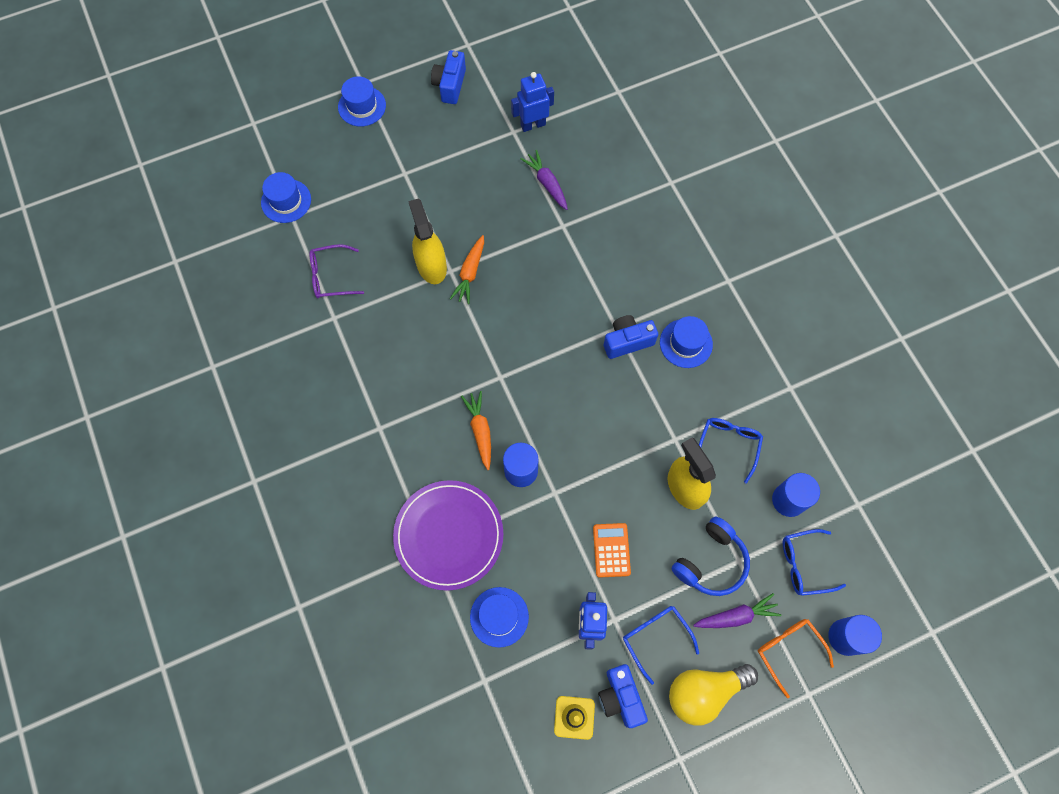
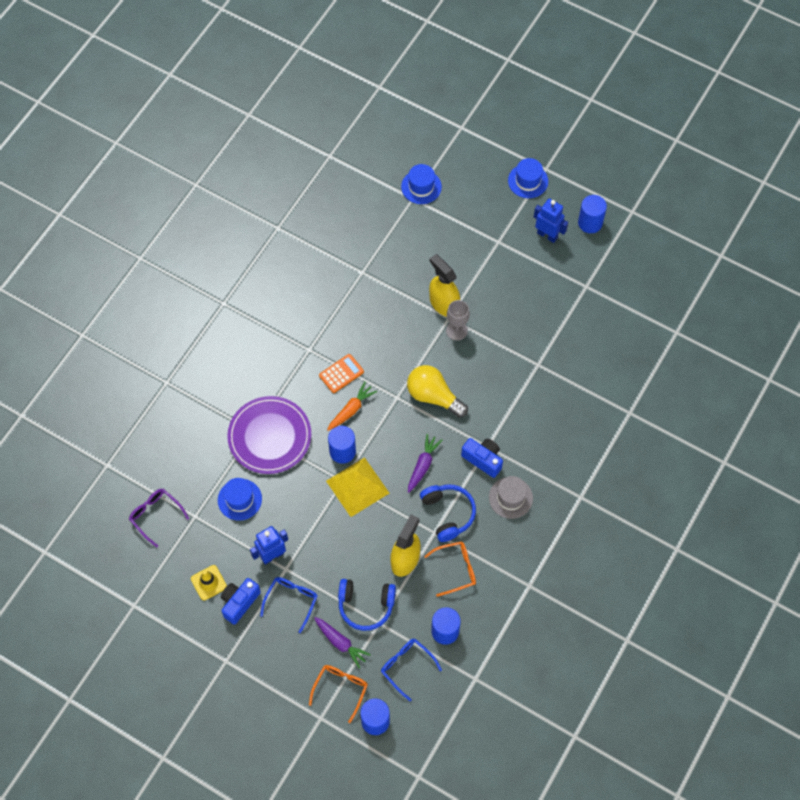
camera: 55 degrees right, 5 degrees down
(331, 276) = (389, 250): purple glasses -> purple glasses (155, 515)
(431, 265) = (444, 303): yellow spray bottle -> yellow spray bottle turned 75 degrees counterclockwise
(450, 85) = (590, 223): blue camera -> blue cylinder
(470, 273) = (456, 330): orange carrot -> grey goblet
(533, 125) = (602, 295): blue robot -> blue robot (547, 235)
(546, 183) = (563, 333): purple carrot -> purple carrot (423, 465)
(572, 482) = (357, 487): none -> yellow pyramid
(611, 550) = (329, 539): orange calculator -> orange calculator (341, 374)
(663, 413) = (448, 513): none -> blue headphones
(686, 343) = (510, 498): blue hat -> grey hat
(704, 692) = (277, 651): yellow light bulb -> yellow light bulb (433, 396)
(728, 445) = (456, 569): blue glasses -> orange glasses

